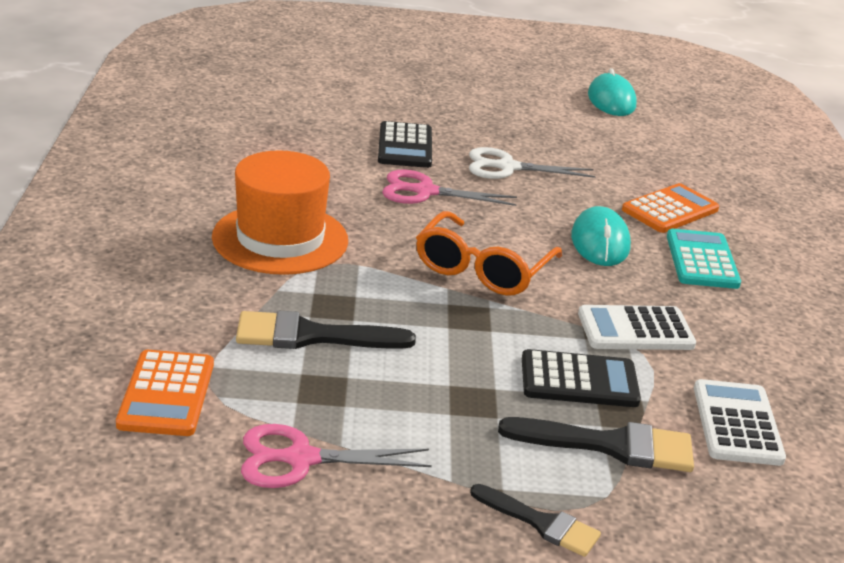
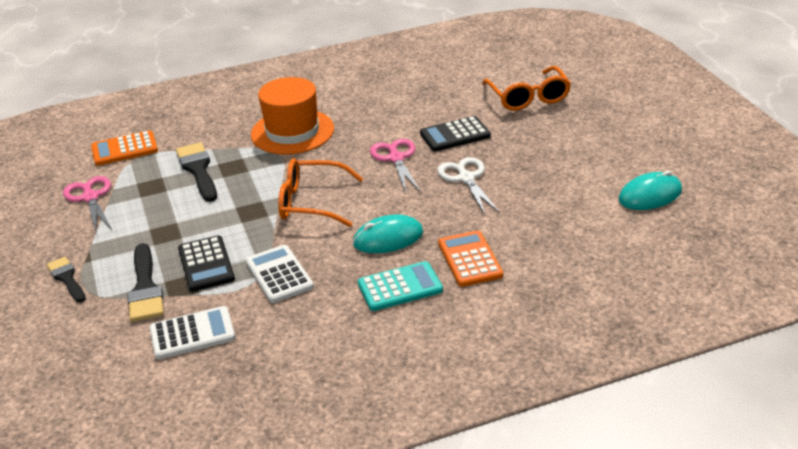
camera: 75 degrees right, 5 degrees up
(364, 89) = (528, 97): none -> orange glasses
(540, 523) = (67, 278): black brush -> black brush turned 135 degrees clockwise
(670, 210) = (470, 259): orange calculator -> orange calculator turned 135 degrees counterclockwise

